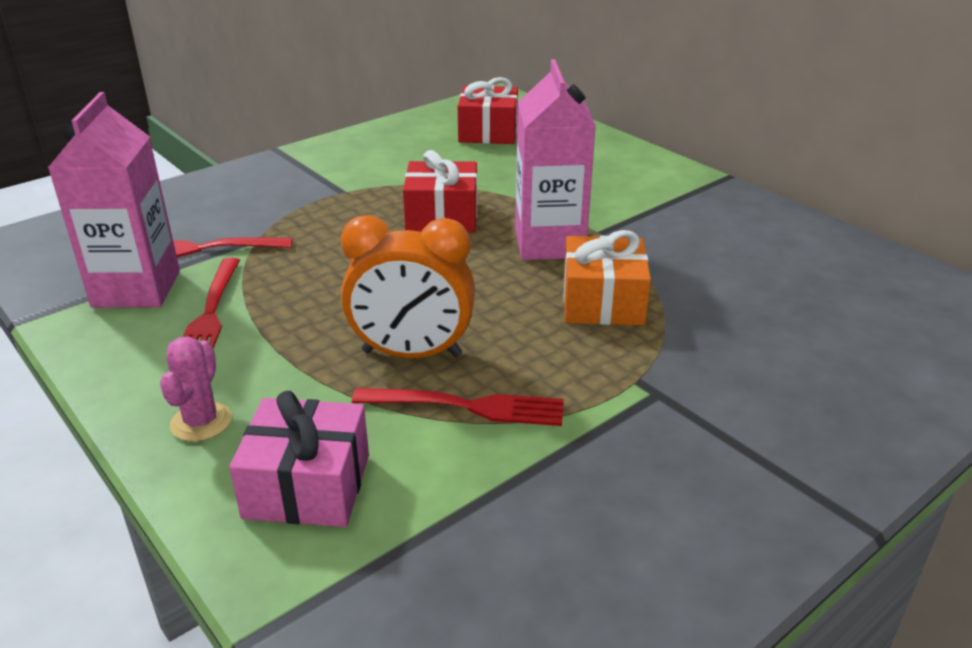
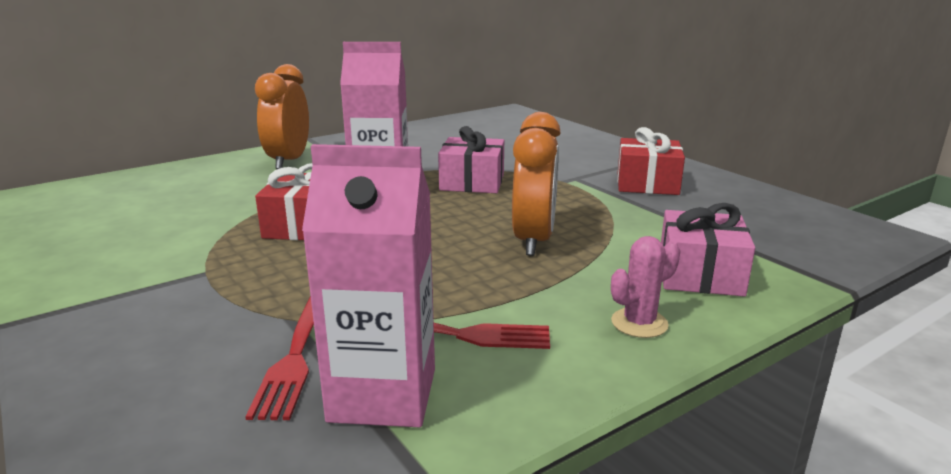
camera: 85 degrees left, 10 degrees down
(201, 422) = (639, 323): pink cactus -> pink cactus turned 45 degrees counterclockwise
(467, 406) = (597, 224): red fork -> none
(488, 132) = (126, 202): red gift -> red gift (647, 183)
(602, 302) = (472, 182): orange gift -> pink gift
(633, 179) = (289, 161): none -> orange clock

